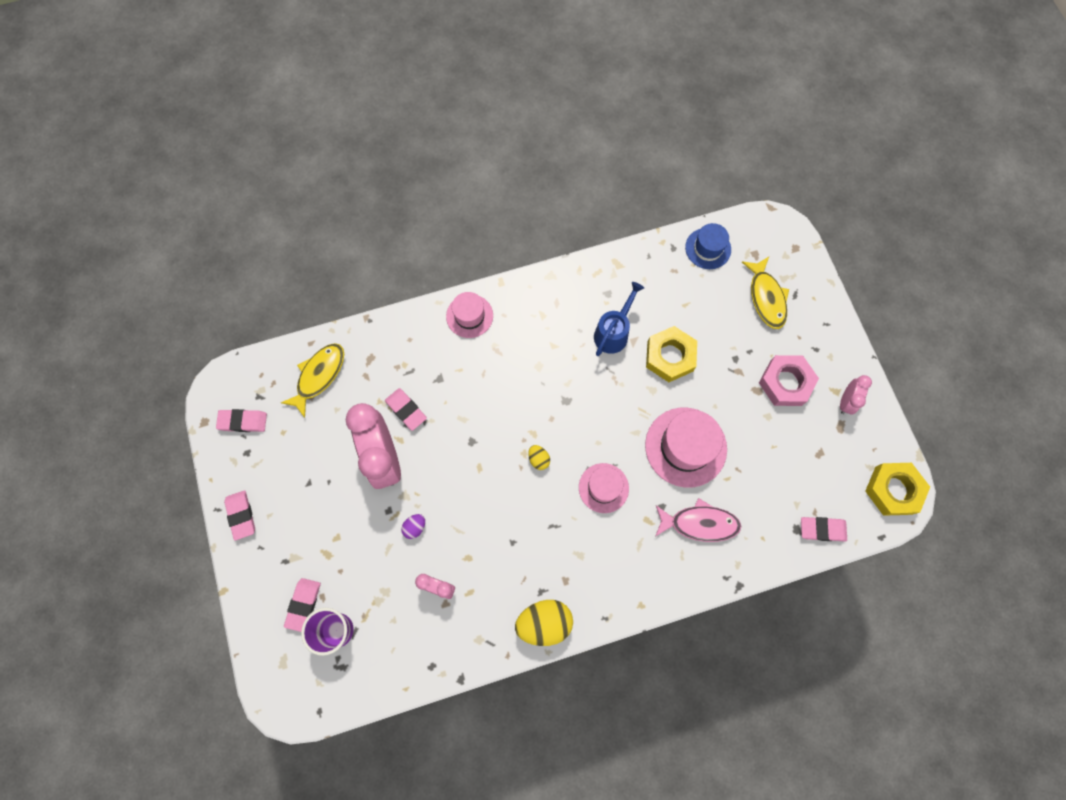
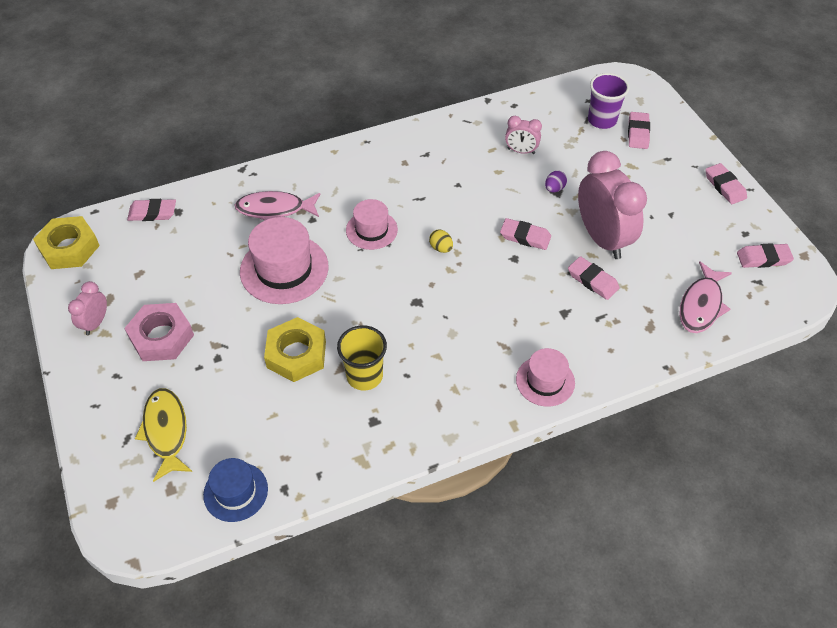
camera: 175 degrees right, 20 degrees down
(319, 376) = (701, 305): yellow fish -> pink fish
(457, 466) = (525, 237): none -> pink eraser
(544, 623) = (421, 135): yellow egg -> none
(614, 332) = (364, 376): blue watering can -> yellow cup

